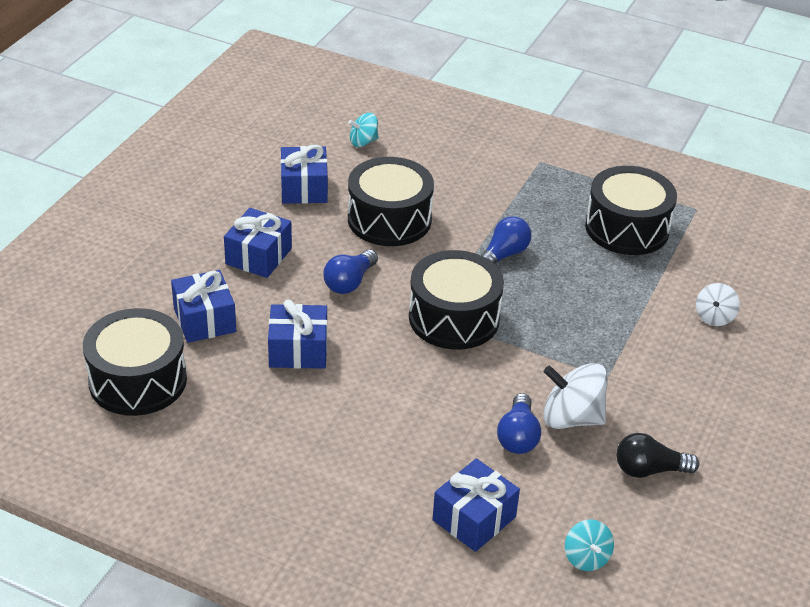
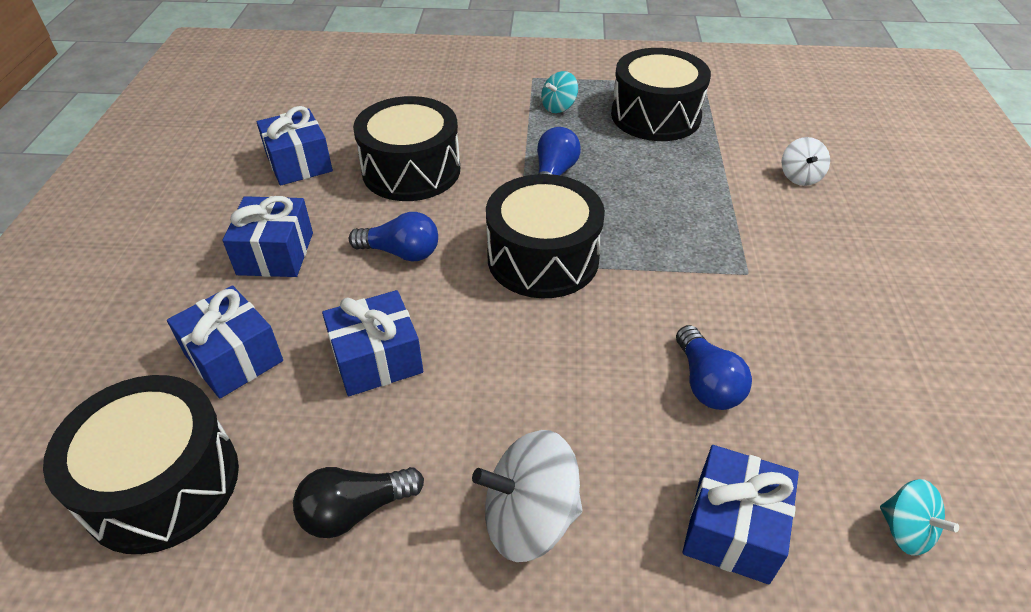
camera: 20 degrees left, 5 degrees up
(349, 282) = (401, 252): blue light bulb -> blue light bulb turned 90 degrees counterclockwise
(363, 142) = (344, 101): turquoise spinning top -> turquoise spinning top (558, 107)
(571, 418) = (747, 336): white spinning top -> white spinning top (529, 518)
(649, 470) = (876, 372): black light bulb -> black light bulb (355, 510)

